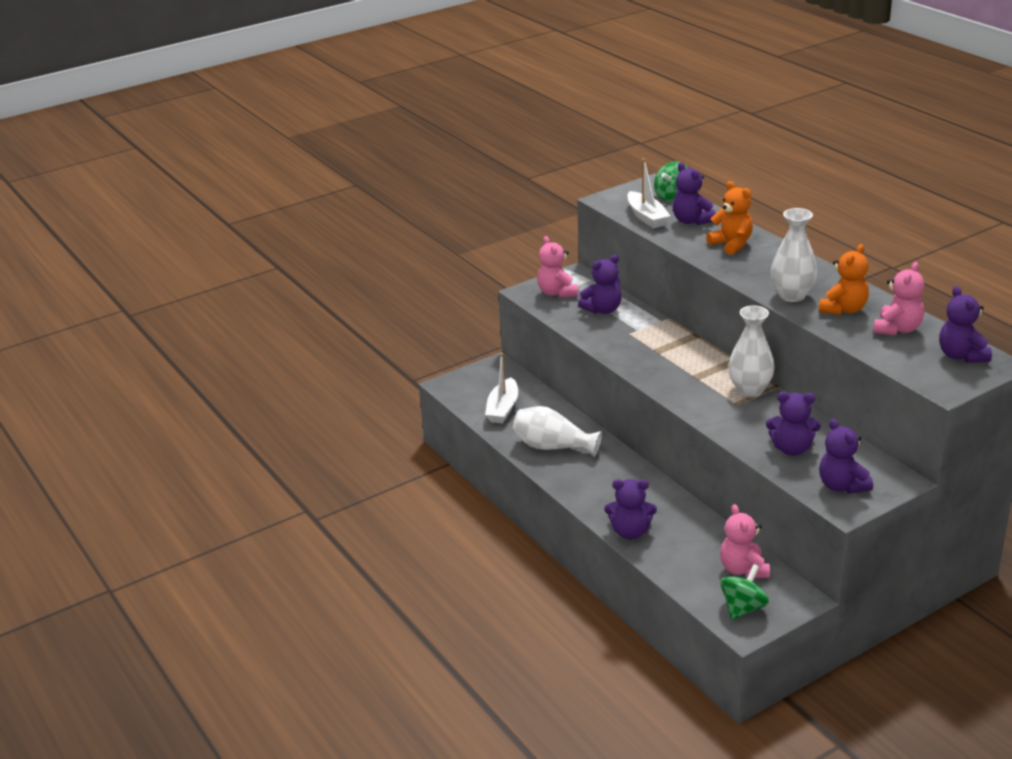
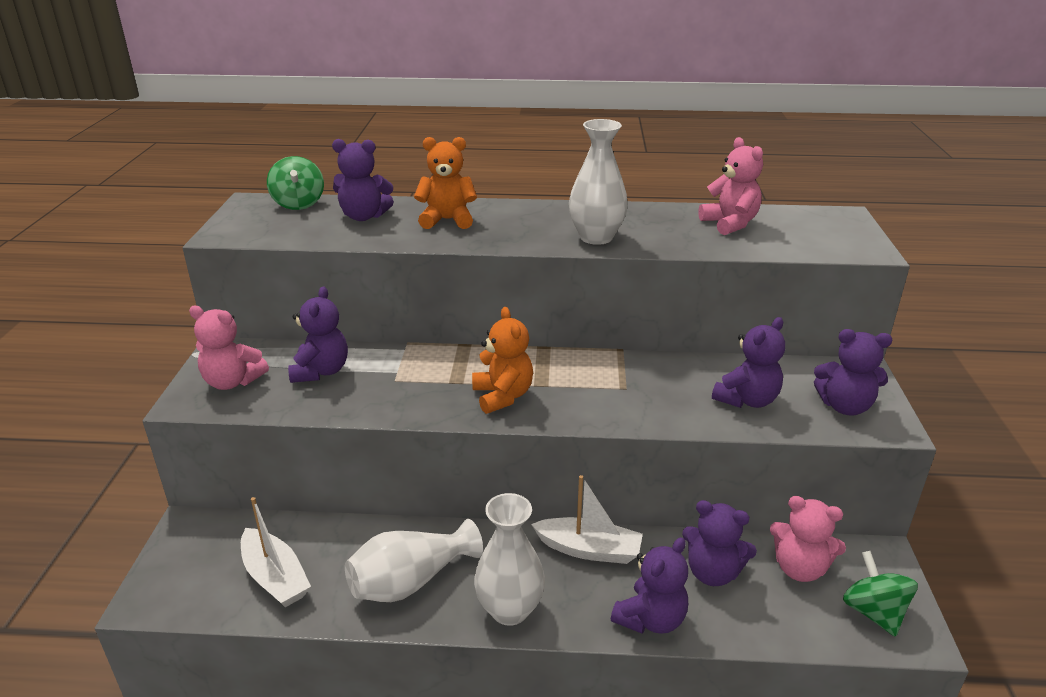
camera: 55 degrees left, 0 degrees up
(647, 217) = (307, 231): white boat -> white boat (589, 549)
(750, 390) = (608, 367): white vase -> white vase (510, 610)
(843, 309) = (659, 228): orange teddy bear -> orange teddy bear (502, 396)
(961, 356) = (813, 221): purple teddy bear -> purple teddy bear (712, 572)

